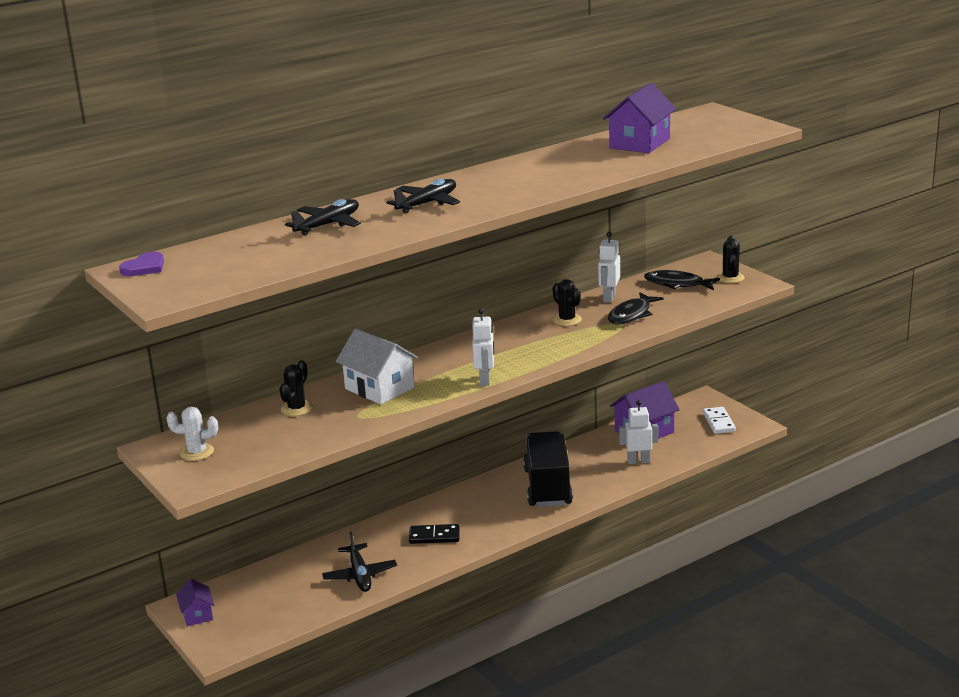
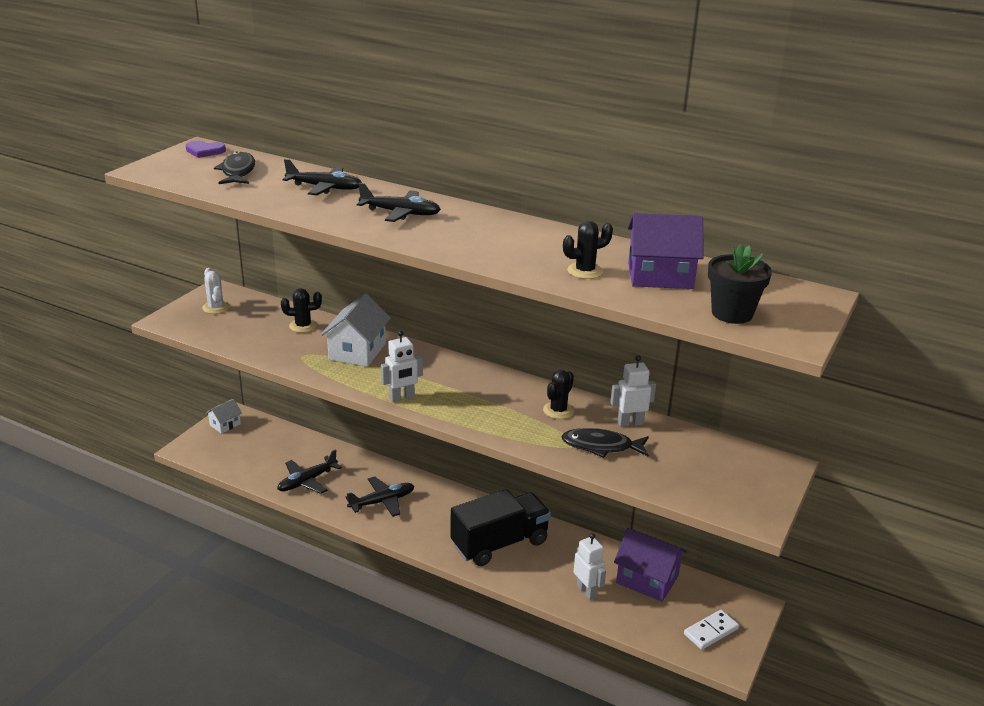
camera: 60 degrees right, 5 degrees up
(197, 614) = (225, 424): purple house -> white house
(434, 536) = (382, 501): black domino -> black plane
(677, 284) = (703, 459): black fish -> black fish (238, 172)
(715, 136) = (732, 313): none -> black flower pot
(730, 278) = (754, 492): black cactus -> black cactus (585, 271)

